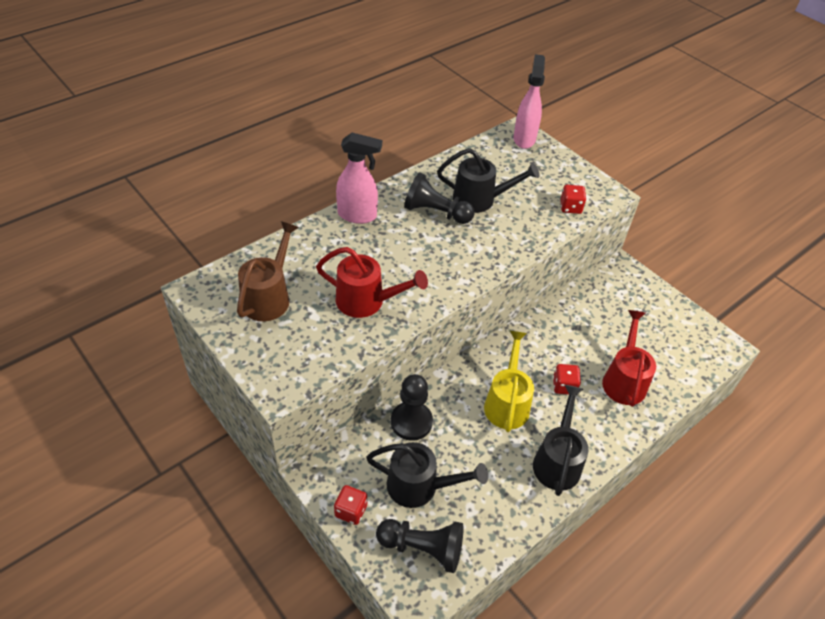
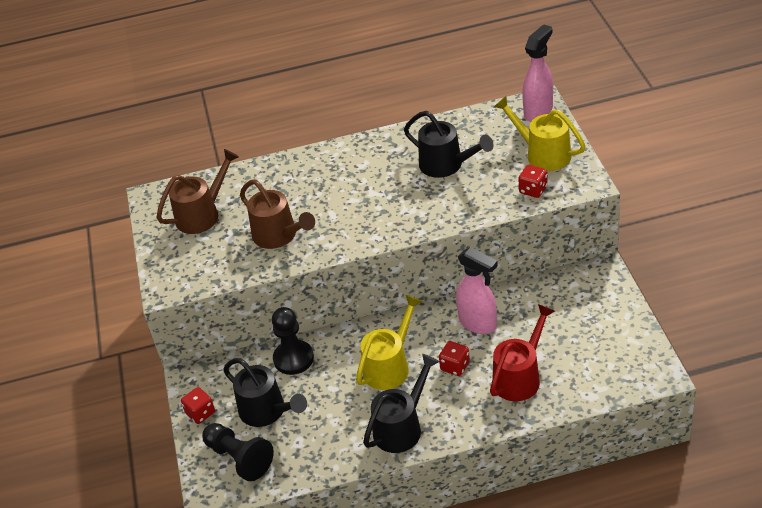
camera: 35 degrees right, 5 degrees down
(358, 215) = (321, 159): pink spray bottle -> pink spray bottle (478, 324)
(367, 301) = (279, 236): red watering can -> brown watering can
(436, 212) = (394, 170): black pawn -> none
(554, 174) = (542, 154): none -> yellow watering can

